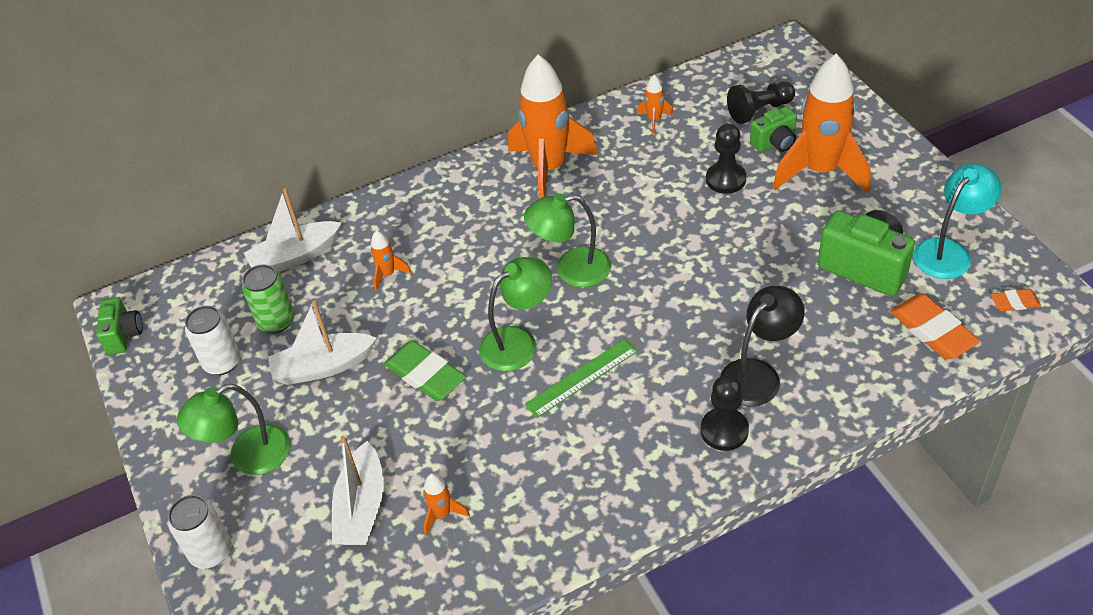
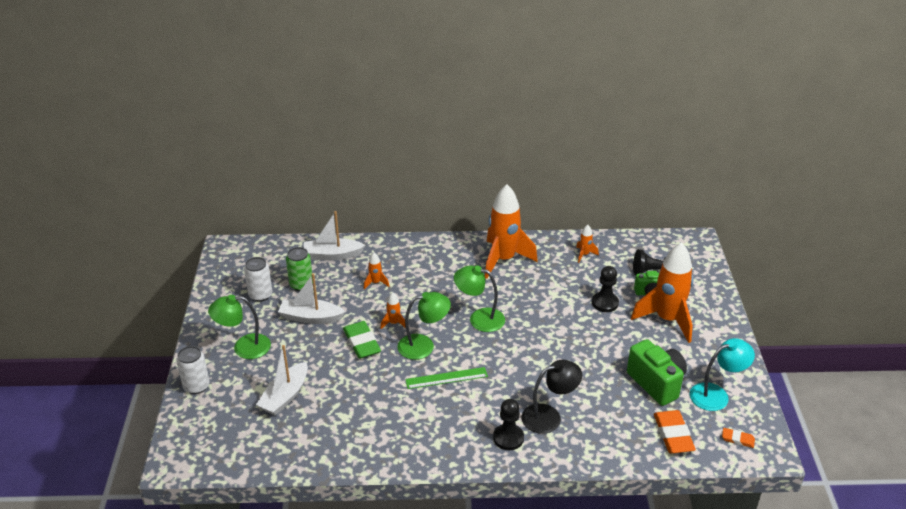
camera: 20 degrees right, 10 degrees down
(124, 335) = (220, 262): green camera -> none
(442, 514) = (324, 417): orange rocket -> orange rocket (394, 323)

